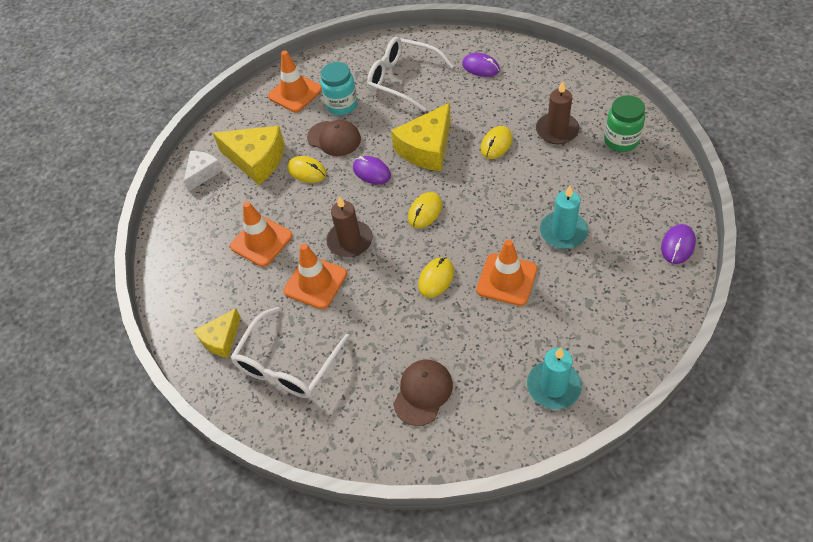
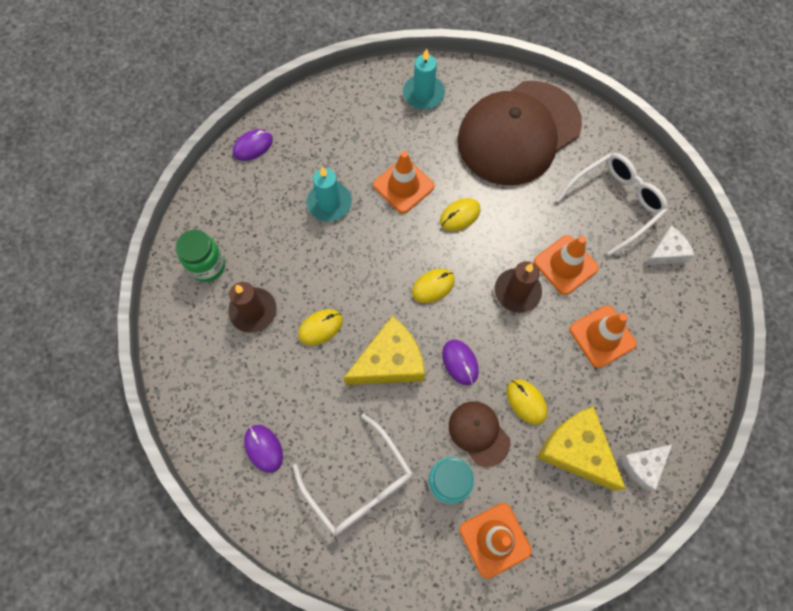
camera: 160 degrees left, 15 degrees up
(221, 339) = (666, 252): yellow cheese -> white cheese
(423, 392) = (518, 133): brown cap -> brown cap, size x2.29

